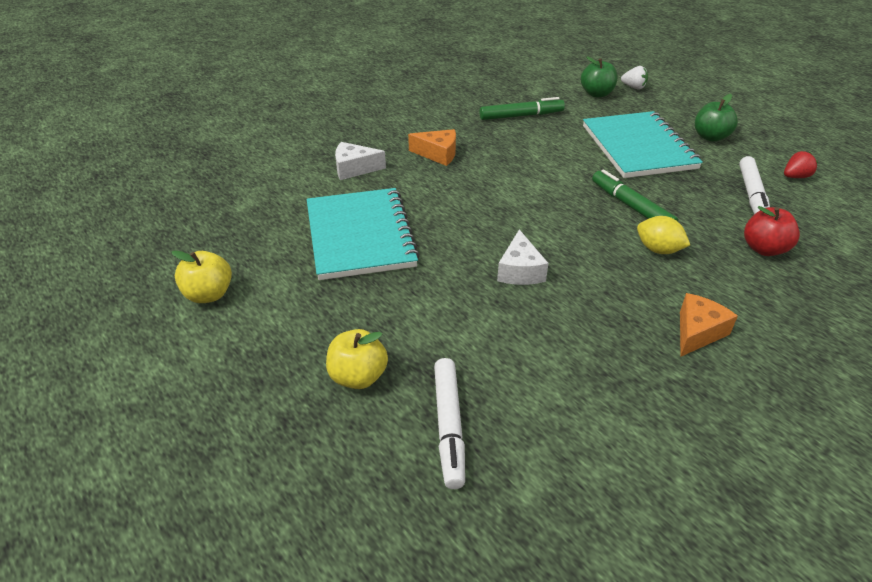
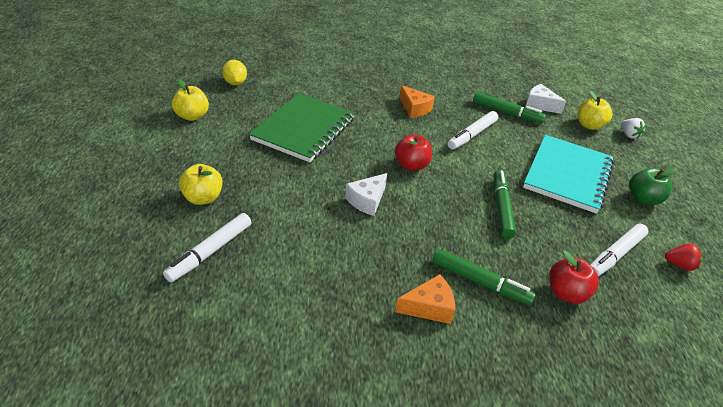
camera: 35 degrees right, 0 degrees up
(354, 169) = (352, 92): white cheese -> white cheese (539, 105)
(360, 236) = (304, 129): turquoise notebook -> green notebook
(511, 212) = (411, 165): none -> red apple
(521, 153) = (472, 135): none -> white marker
(596, 94) = (589, 125): green apple -> yellow apple
(658, 249) = (479, 244): yellow lemon -> yellow lemon (235, 83)
(701, 282) = (480, 282): none -> green marker

